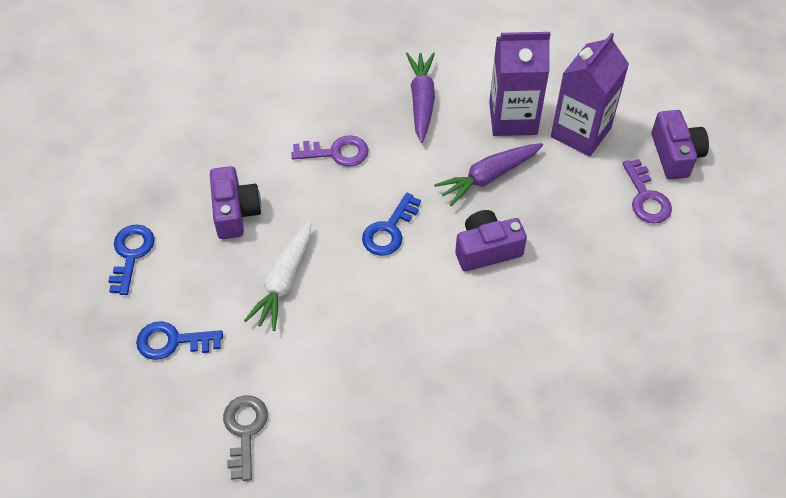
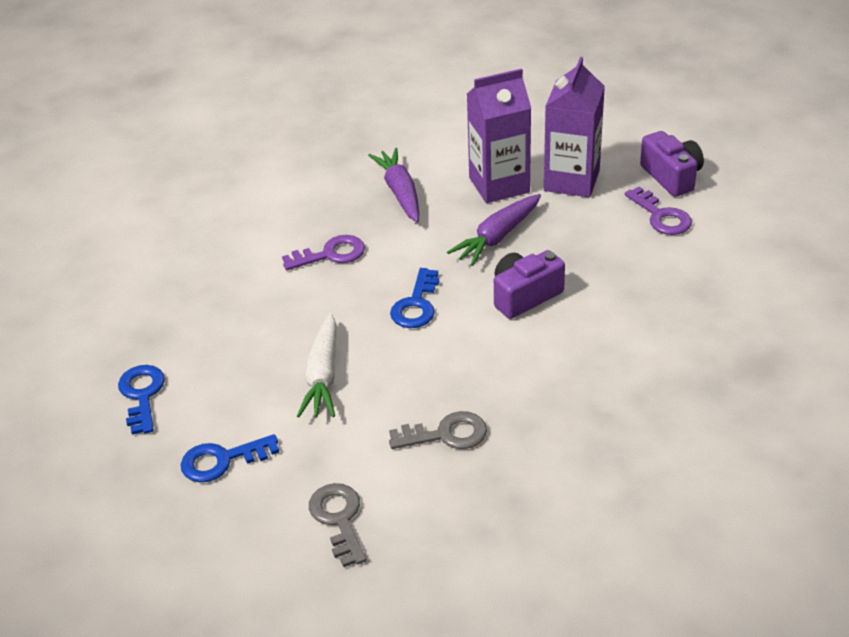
camera: 15 degrees left, 15 degrees down
(235, 212) = (243, 330): purple camera -> none
(363, 375) = (446, 434): none -> grey key

